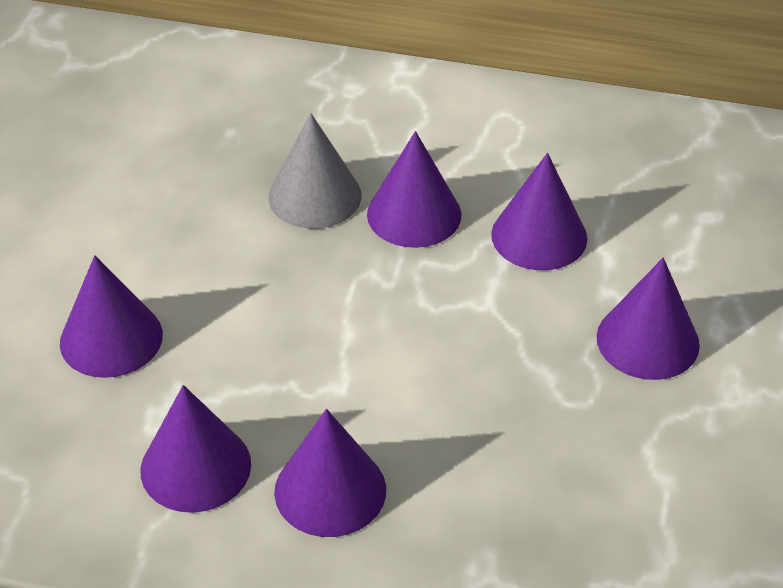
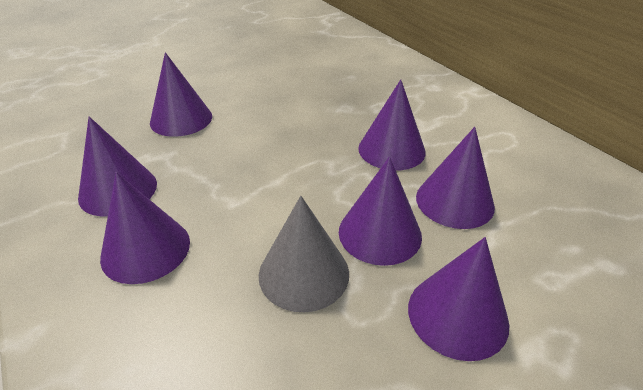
camera: 45 degrees right, 5 degrees down
(315, 196) = (351, 116): grey cone -> grey cone (304, 273)
(514, 316) = (380, 233): none -> purple cone

